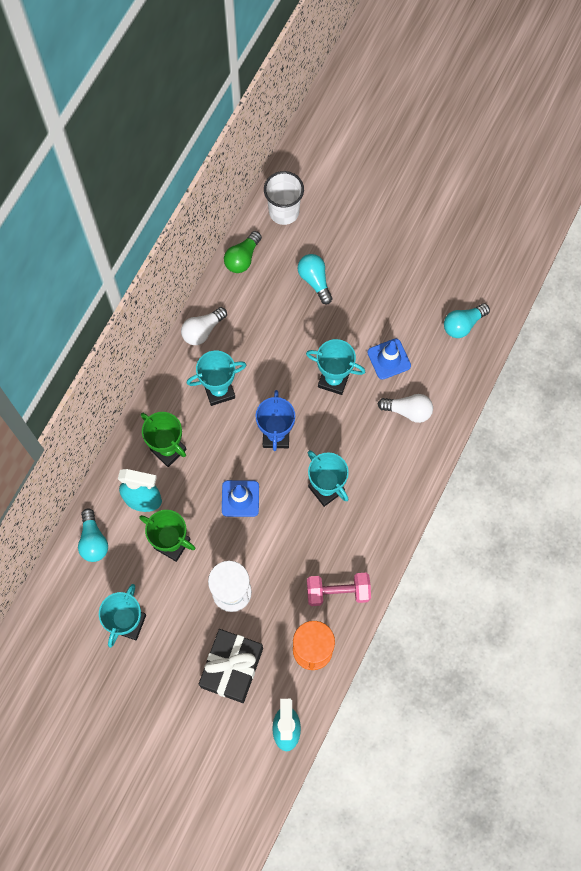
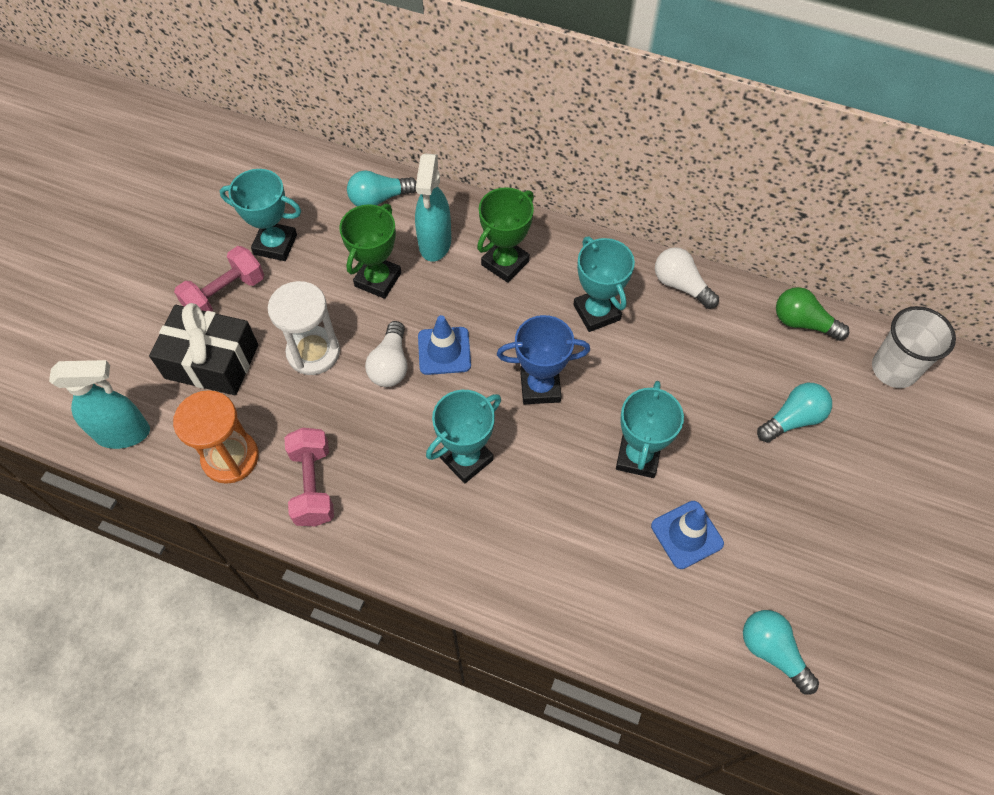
camera: 85 degrees right, 10 degrees down
(172, 661) = (225, 294): none -> pink dumbbell
(408, 411) = (604, 569): white light bulb -> white light bulb (390, 365)

